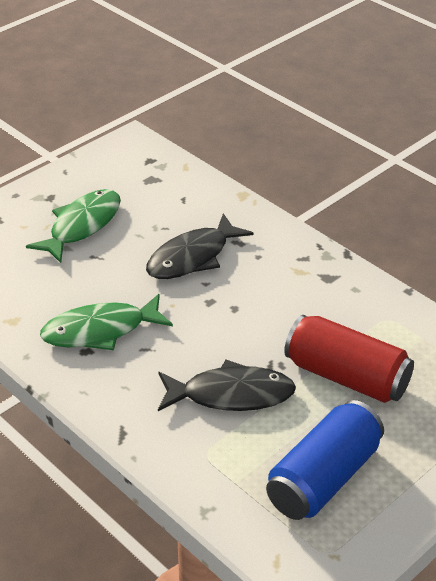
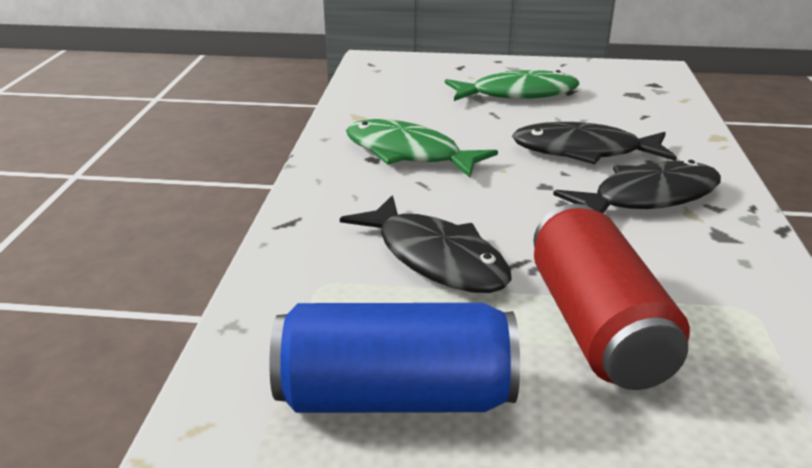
camera: 50 degrees right, 10 degrees down
(268, 273) = (648, 197): none -> black fish

